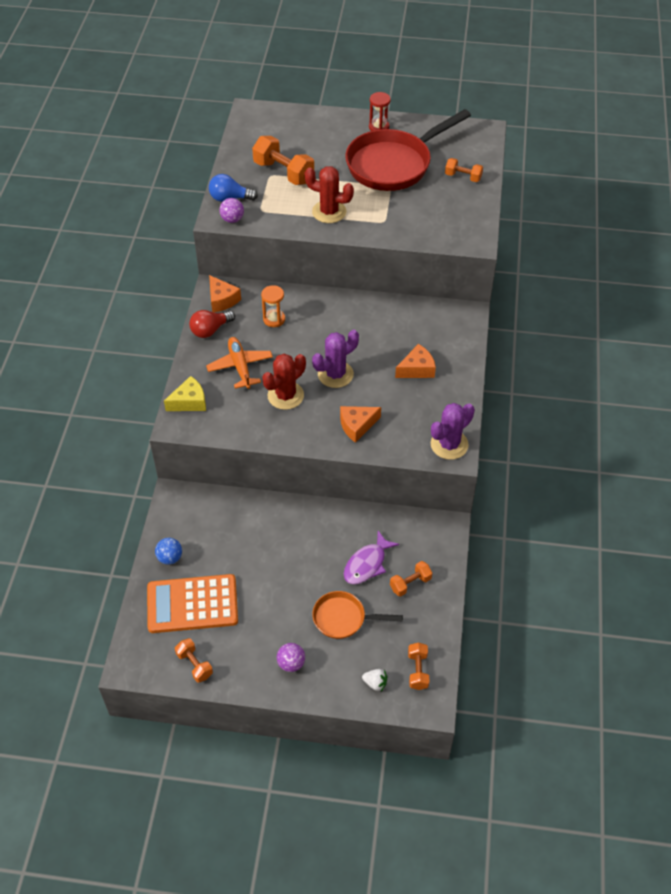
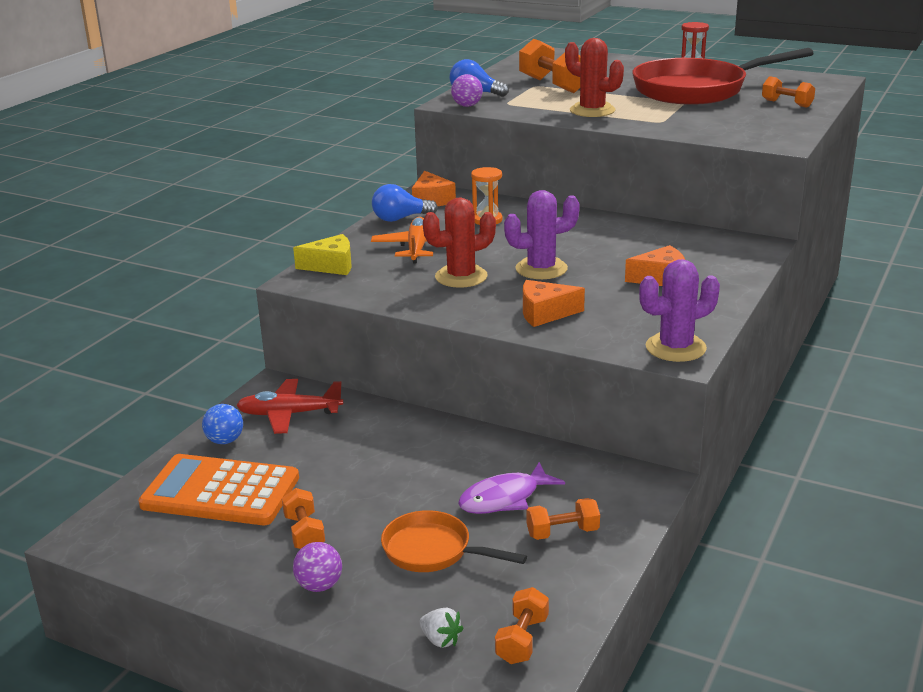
camera: 20 degrees right, 25 degrees down
(194, 665) = (175, 556): orange dumbbell -> orange dumbbell (304, 533)
(199, 522) = (289, 414): none -> red plane
(210, 330) = (400, 219): red light bulb -> blue light bulb

